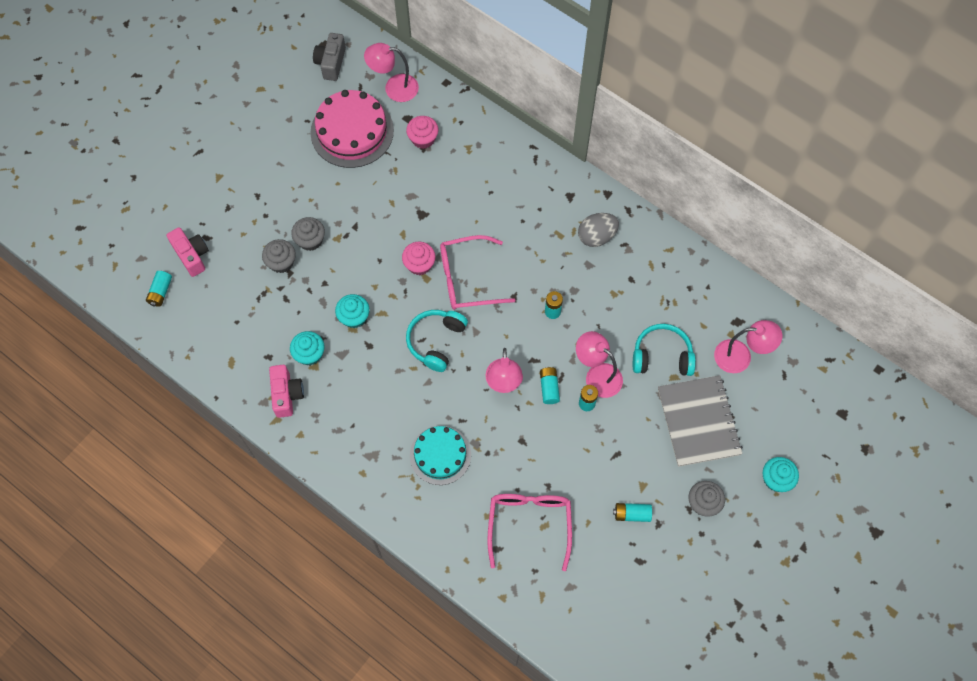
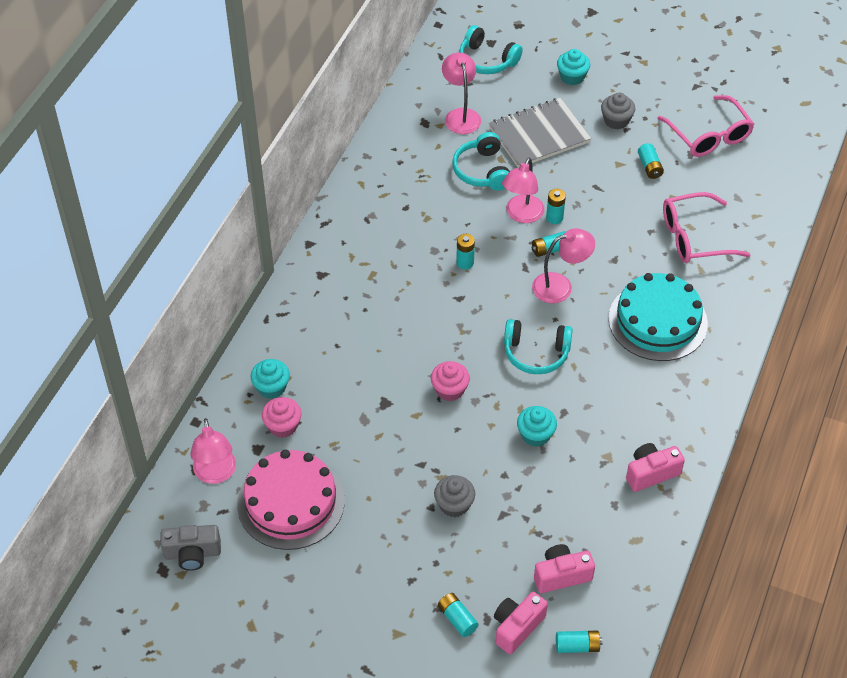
camera: 105 degrees left, 15 degrees down
(214, 218) = (457, 619): none -> turquoise battery
(221, 298) = (561, 575): none -> pink camera
(281, 262) = (493, 526): grey cupcake -> none
(309, 354) = (595, 465): turquoise cupcake -> turquoise cupcake (271, 387)
(440, 455) = (657, 321): turquoise cake -> turquoise cake, size x1.51
(467, 279) = (452, 342): pink glasses -> pink glasses (709, 135)
(596, 236) = (364, 243): grey egg -> none
(816, 402) = (487, 60): none -> turquoise headphones

